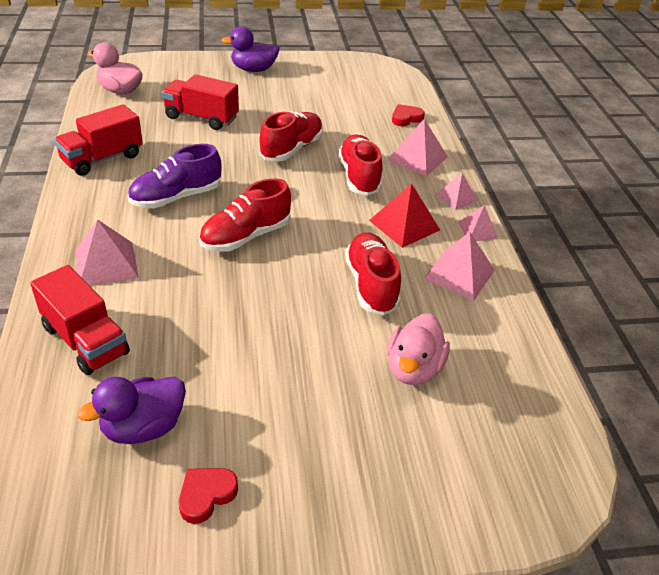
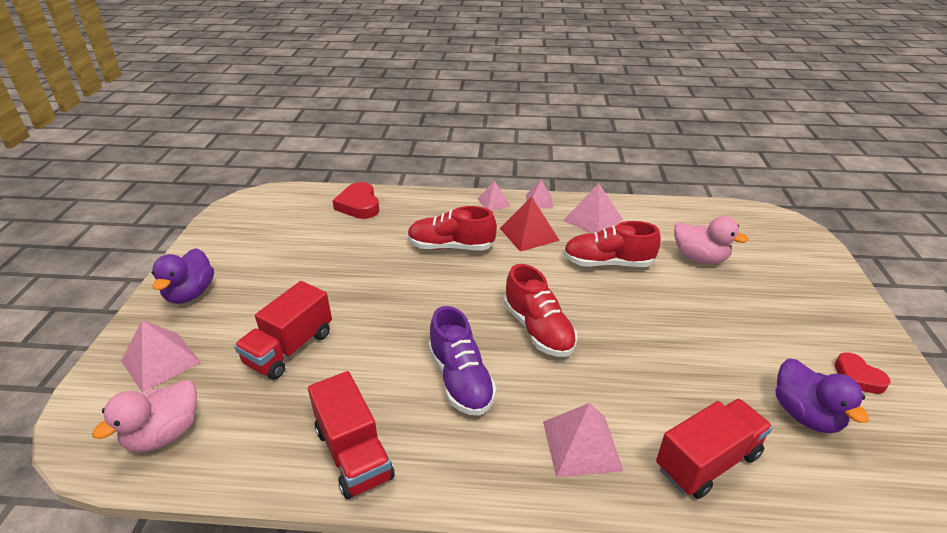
camera: 75 degrees left, 5 degrees down
(291, 149) = (388, 283): red shoe -> none
(406, 118) = (359, 205): red heart -> red heart, size x1.51
(417, 158) = (430, 210): pink pyramid -> pink pyramid (161, 361)

